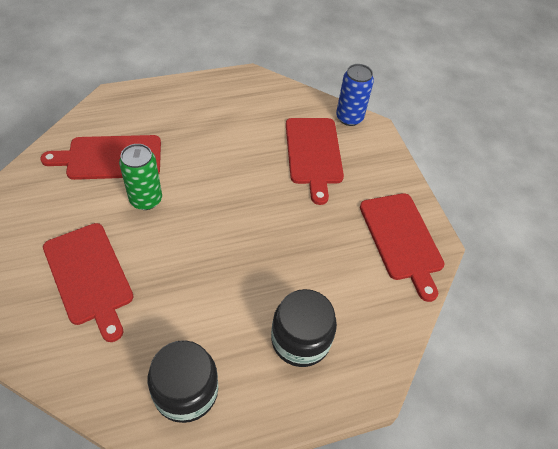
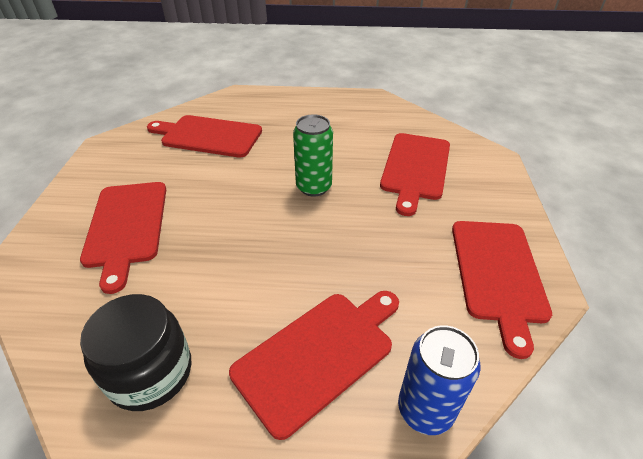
camera: 25 degrees right, 10 degrees down
(146, 199) = (220, 174): green can -> green can (314, 187)
(300, 340) = (318, 355): black jar -> red cutting board
(349, 118) = (469, 144): blue can -> blue can (425, 409)

